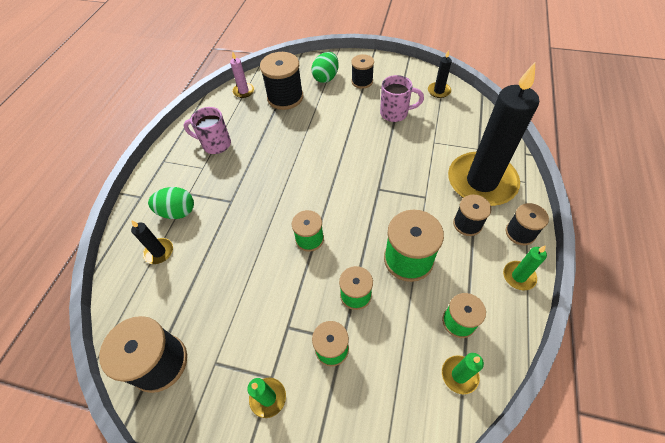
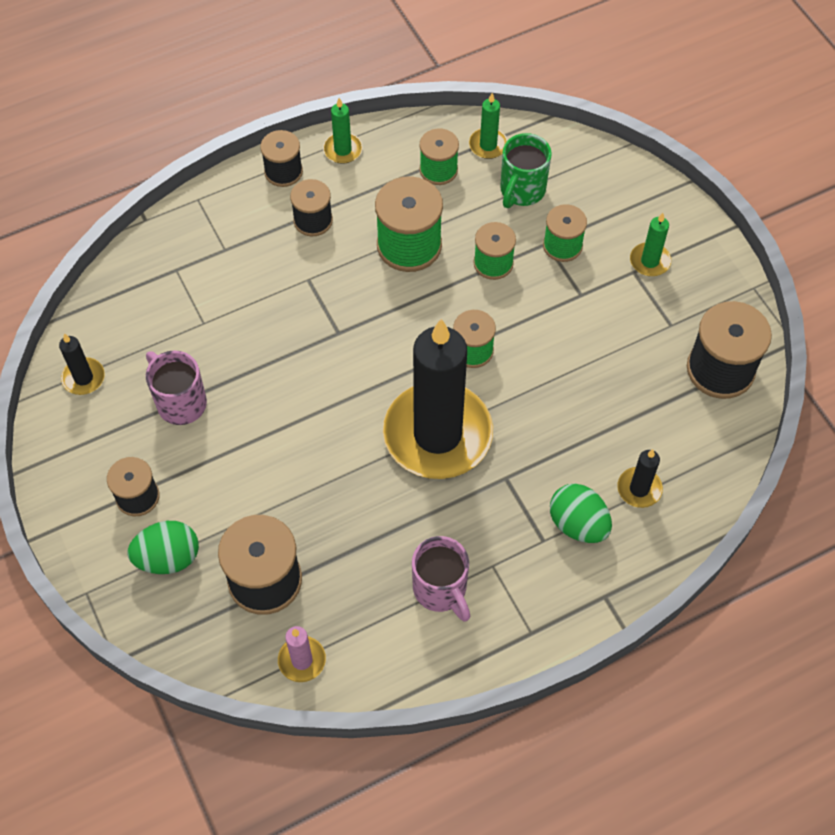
camera: 135 degrees left, 5 degrees up
(398, 362) = (521, 191): none -> green mug
(481, 182) = (234, 239): black candle -> black candle (437, 434)

